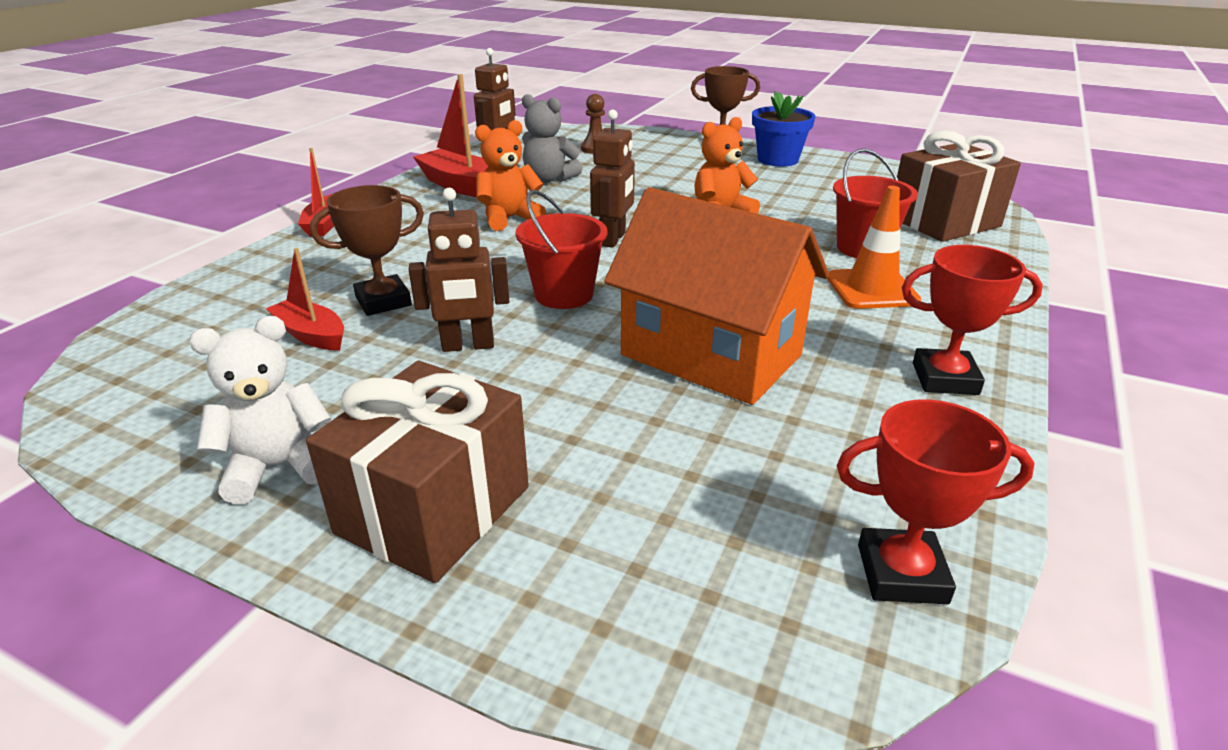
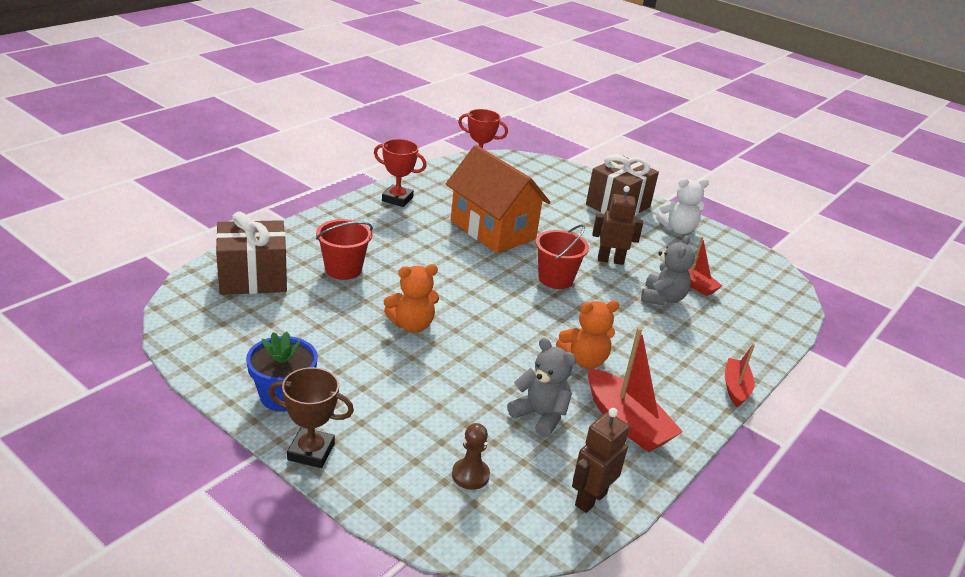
camera: 170 degrees left, 0 degrees up
(383, 301) = (662, 298): brown trophy -> grey teddy bear
(613, 239) = (509, 317): brown robot -> none
(872, 289) = (375, 242): orange traffic cone -> none

